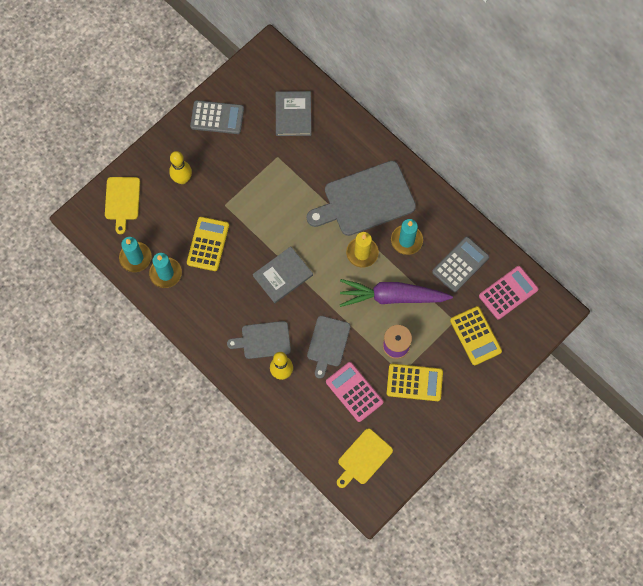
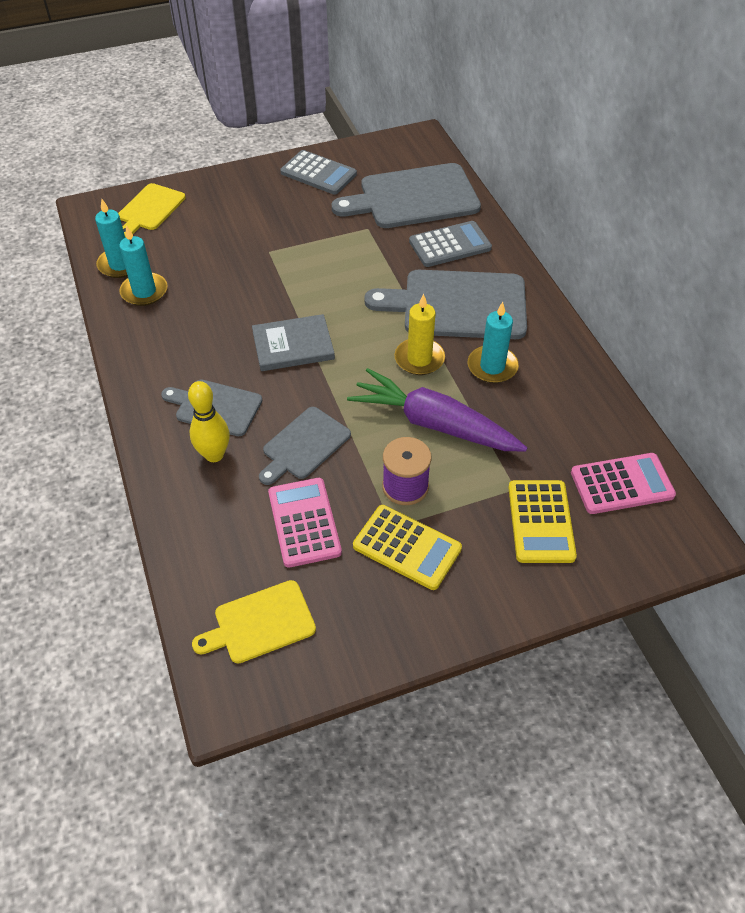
camera: 25 degrees right, 20 degrees down
(182, 179) = (236, 212): yellow bowling pin -> none
(208, 244) = (219, 281): yellow calculator -> none
(293, 114) = (413, 197): grey book -> grey cutting board
(460, 264) = (560, 422): grey calculator -> grey calculator (450, 245)

